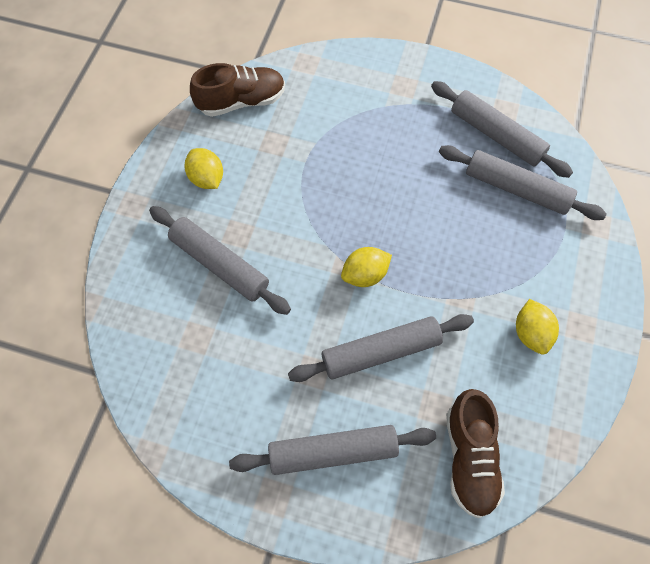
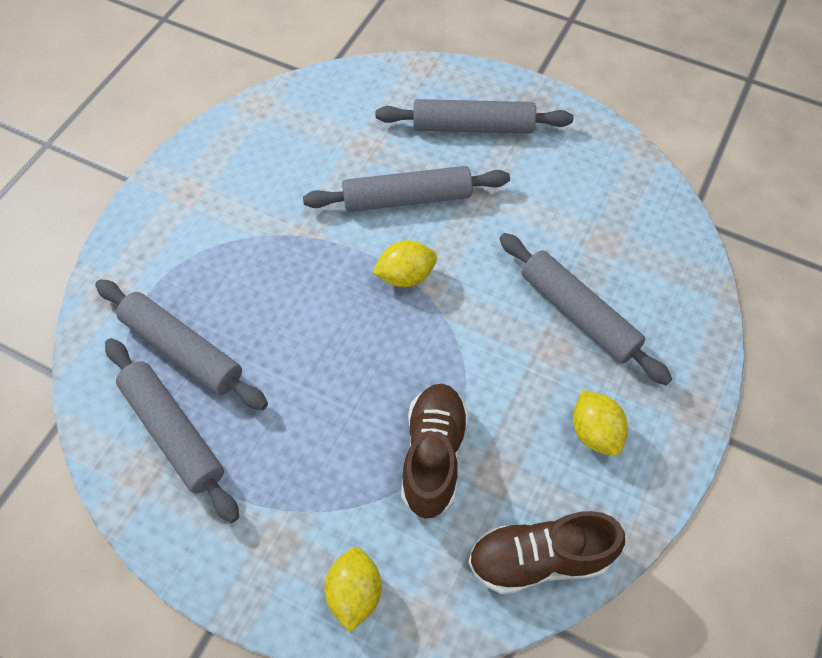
camera: 170 degrees left, 5 degrees down
(469, 458) = (347, 106): brown shoe -> brown shoe (433, 456)
(531, 333) = (243, 192): yellow lemon -> yellow lemon (354, 593)

